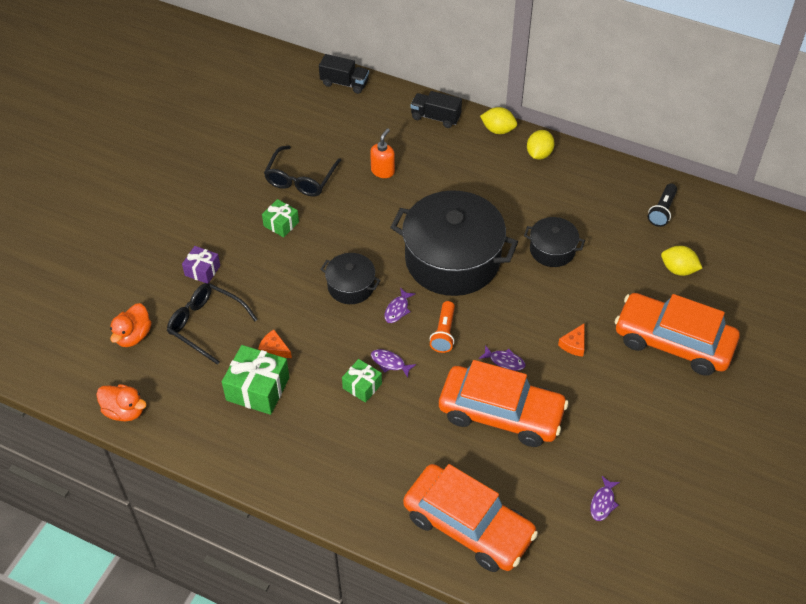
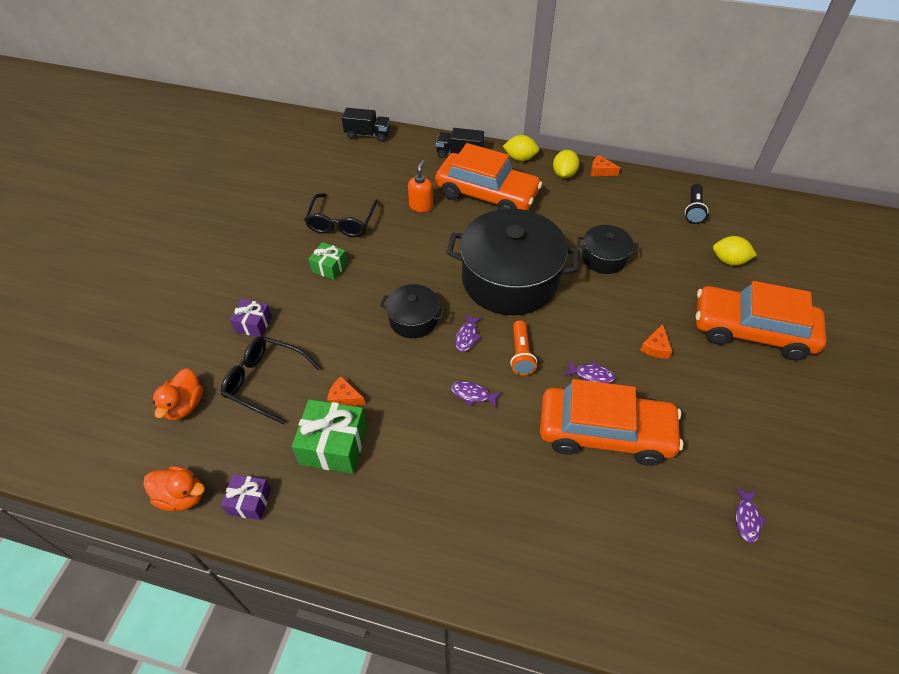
camera: 10 degrees left, 0 degrees up
(180, 424) = (249, 502): none -> purple gift
(362, 386) = (448, 424): green gift -> none
(468, 525) = (608, 574): orange car -> orange car (487, 194)
(579, 155) = (600, 171): none -> orange cheese

